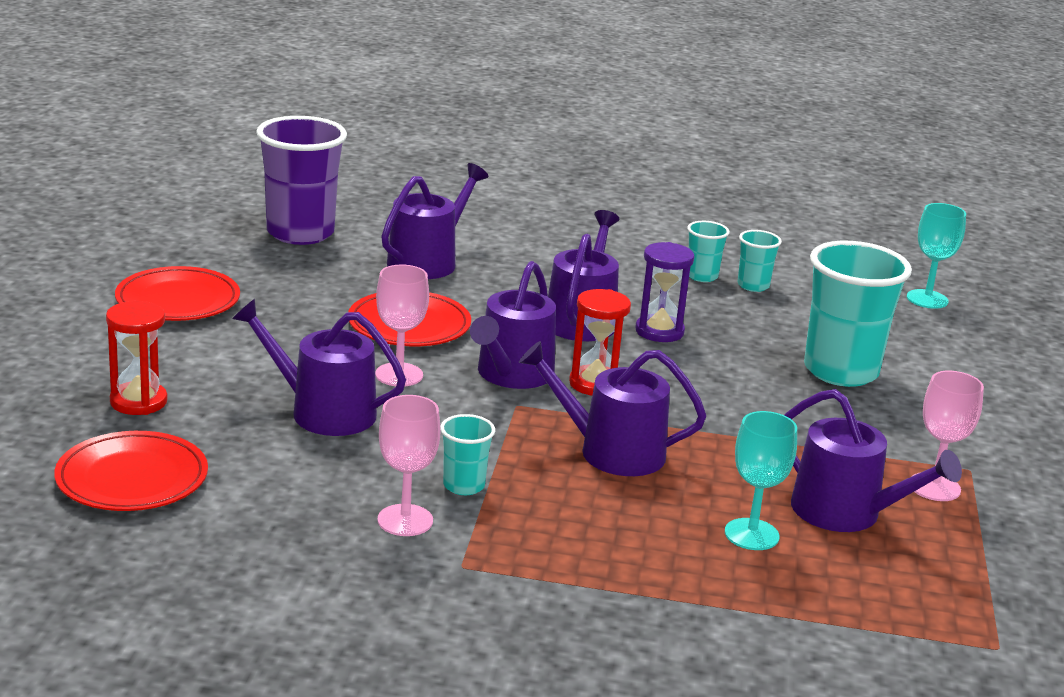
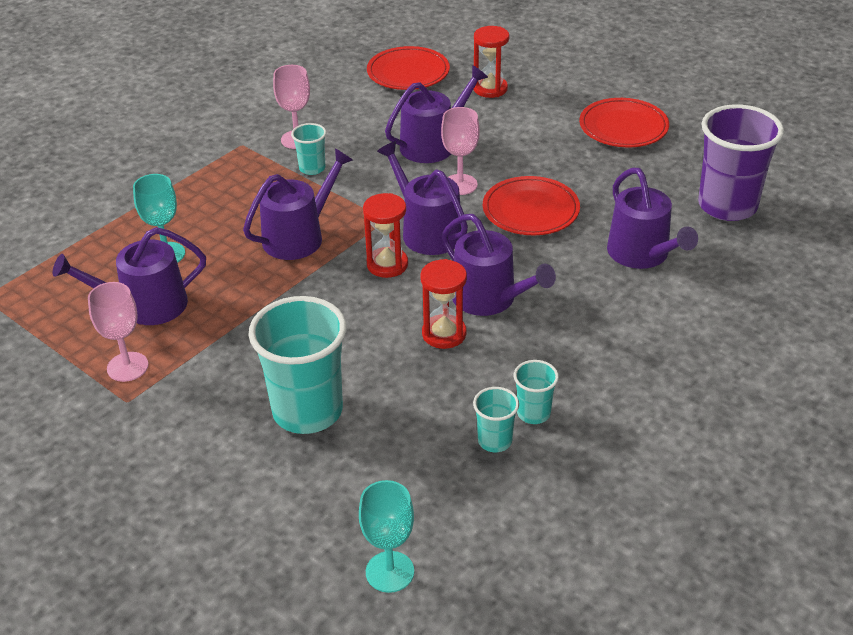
camera: 125 degrees right, 15 degrees up
(659, 331) = (444, 334): purple hourglass -> red hourglass

